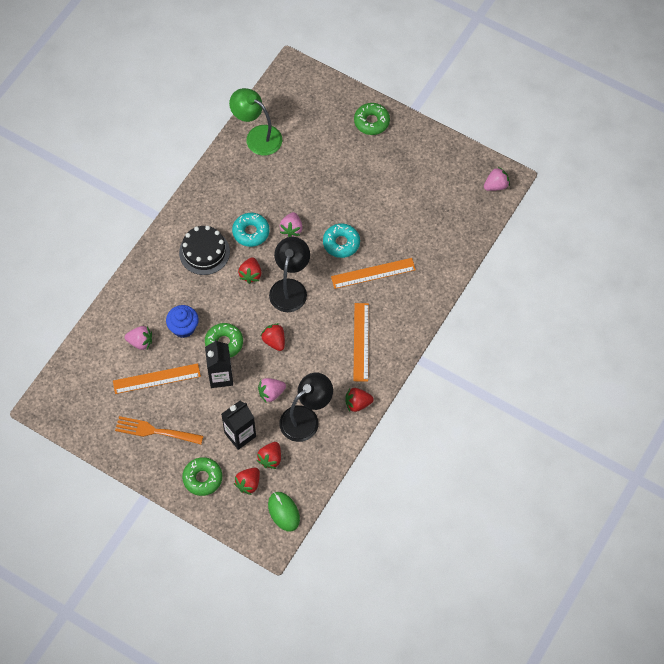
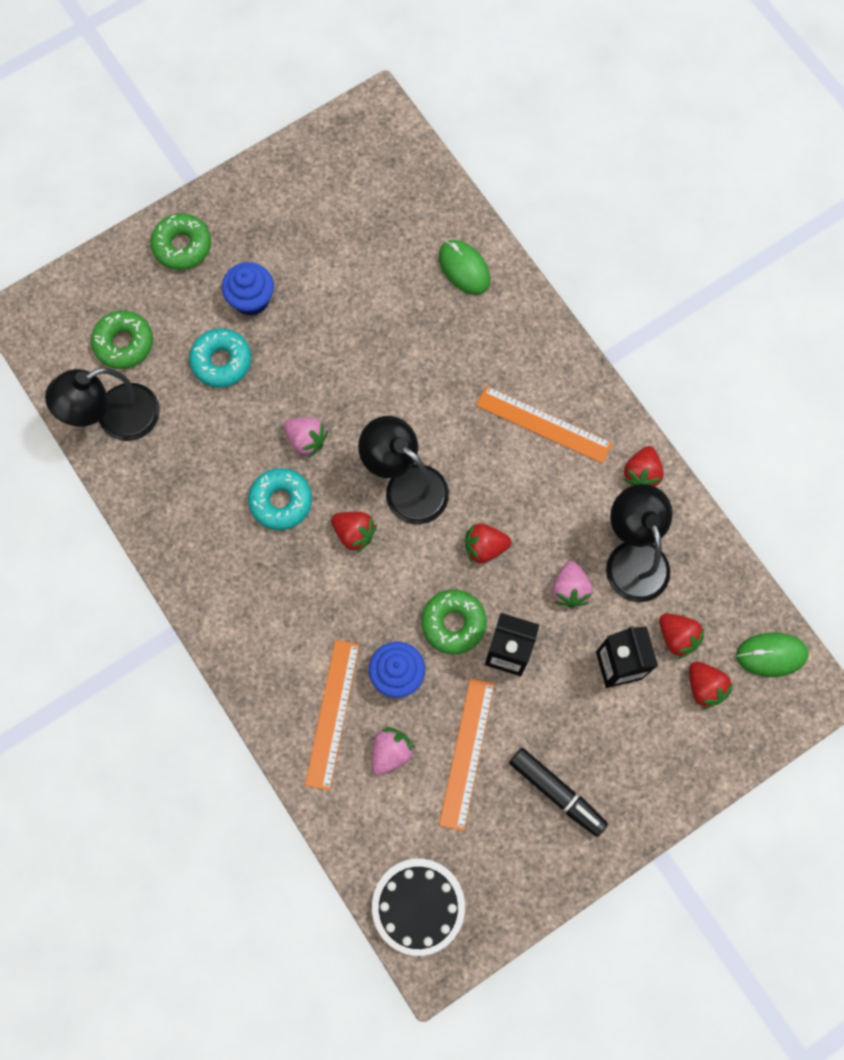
camera: 65 degrees left, 10 degrees up
(155, 431) = (557, 792): orange fork -> black marker
(202, 478) = (667, 752): green donut -> green donut (124, 343)
(204, 252) = (280, 586): black cake -> black cake (418, 906)
(257, 136) = (116, 419): green lamp -> black lamp
(341, 243) = (366, 379): turquoise donut -> turquoise donut (221, 361)
(358, 168) = (251, 299): none -> blue cupcake
(373, 273) = (439, 357): orange ruler -> orange ruler (332, 714)
(434, 263) = (464, 269): none -> green mouse
(496, 185) = (379, 130): pink strawberry -> none

